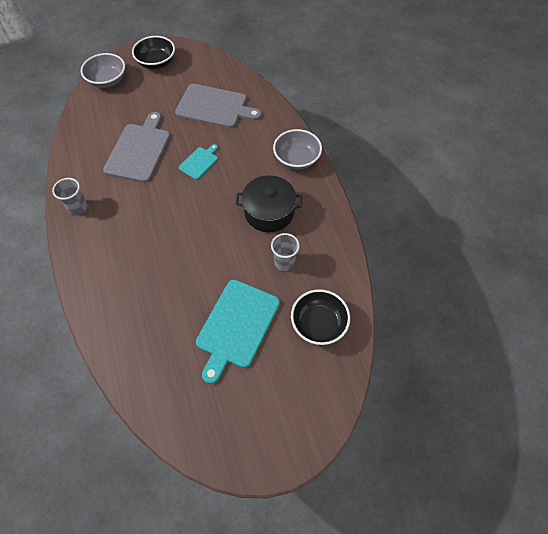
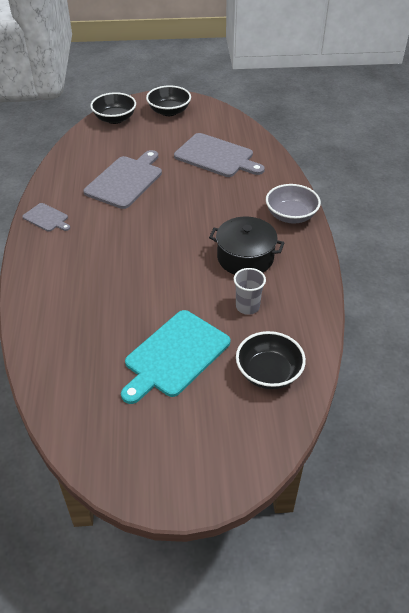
camera: 15 degrees right, 15 degrees down
(78, 207) = (46, 218): grey cup -> grey cutting board
(107, 81) = (115, 119): grey bowl -> black bowl
(199, 162) = (184, 201): turquoise cutting board -> none

